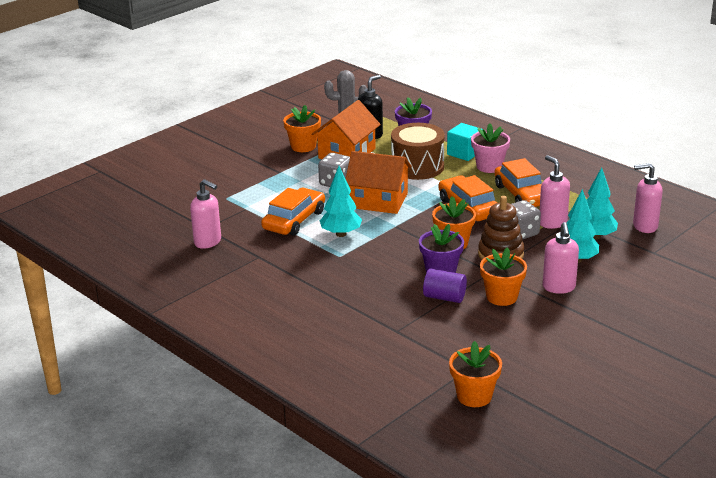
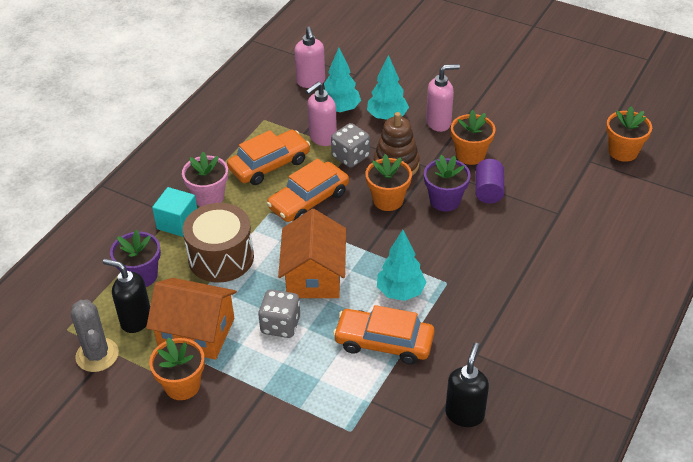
camera: 105 degrees left, 15 degrees up
(208, 242) = (464, 414): pink soap dispenser -> black soap dispenser

